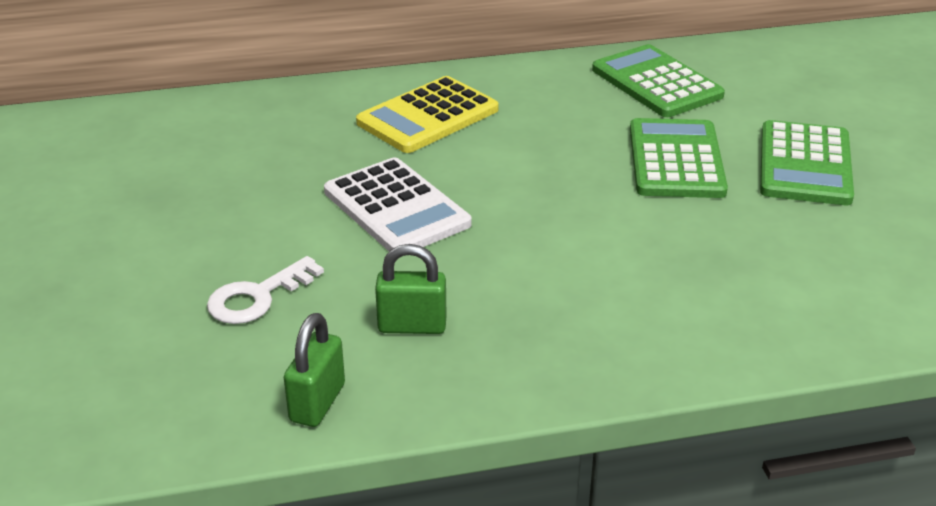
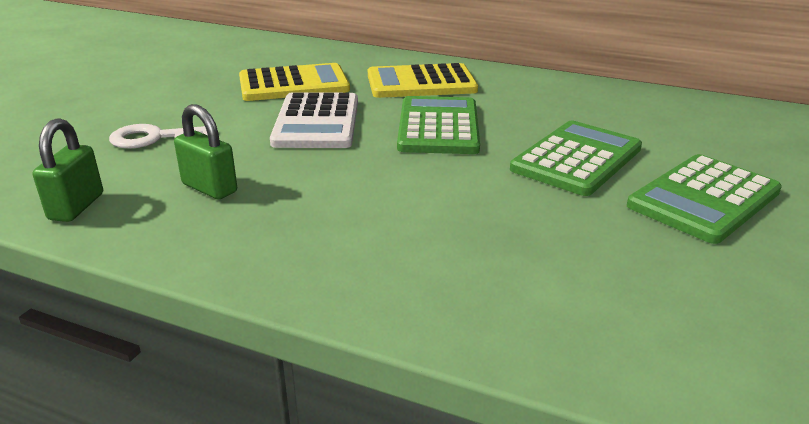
camera: 35 degrees right, 5 degrees down
(295, 167) = (294, 84): none -> yellow calculator
(317, 403) = (76, 207): green padlock -> green padlock turned 45 degrees counterclockwise
(656, 83) = (632, 109): green calculator -> green calculator (438, 127)

